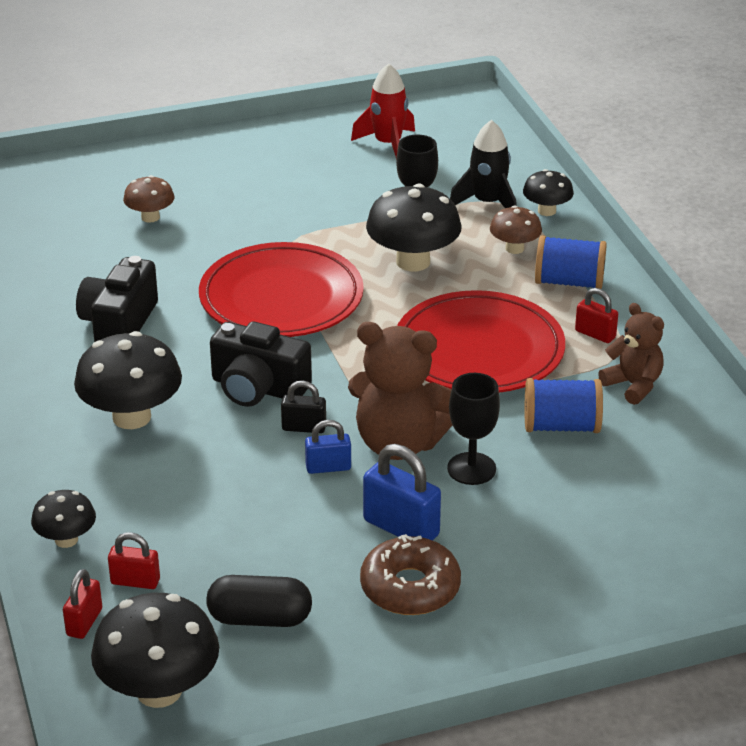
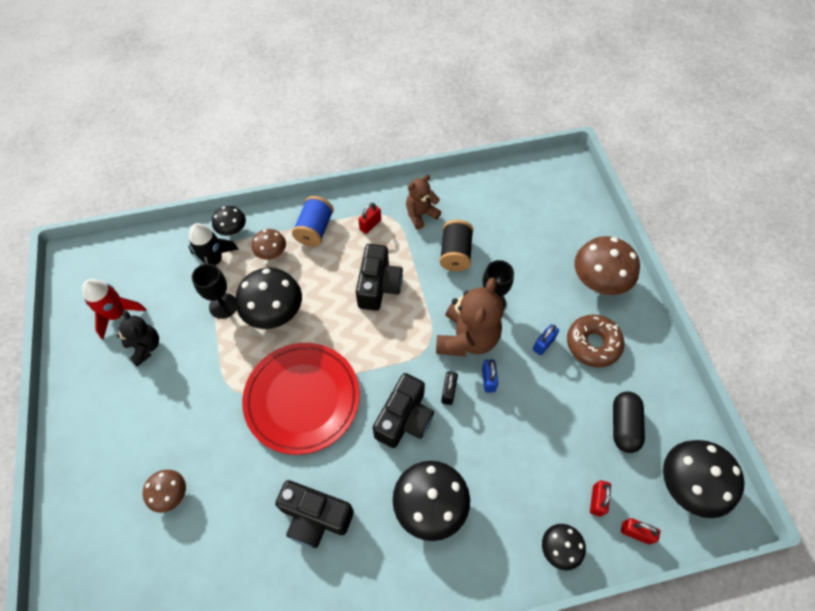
camera: 85 degrees left, 25 degrees up
(343, 171) = (145, 347): none -> black teddy bear
(401, 528) = (543, 344): blue padlock -> blue padlock, size x0.60
(479, 350) = (378, 286): red plate -> black camera
(545, 600) = (598, 281): none -> brown mushroom
(561, 426) = (455, 253): blue spool -> black spool

